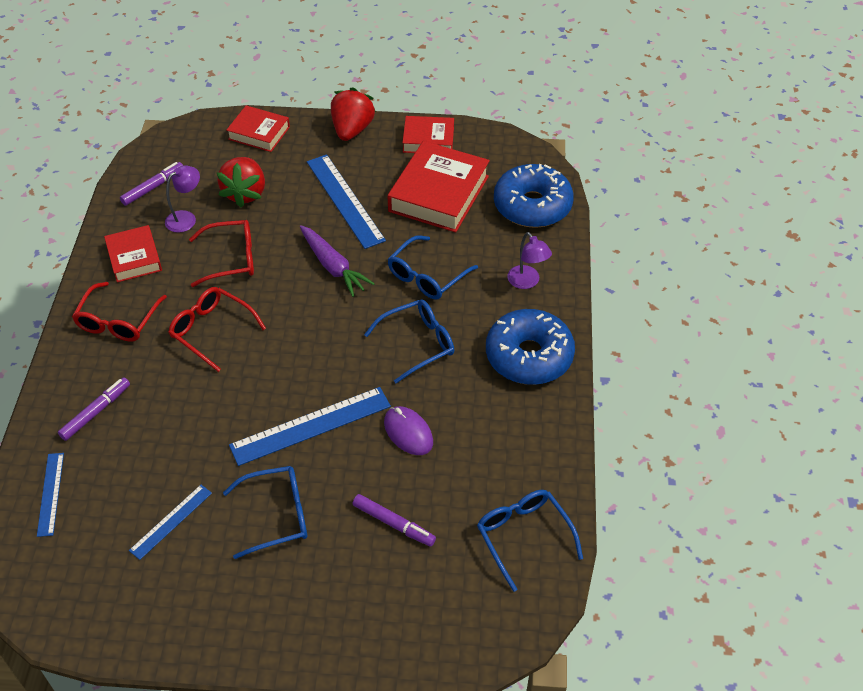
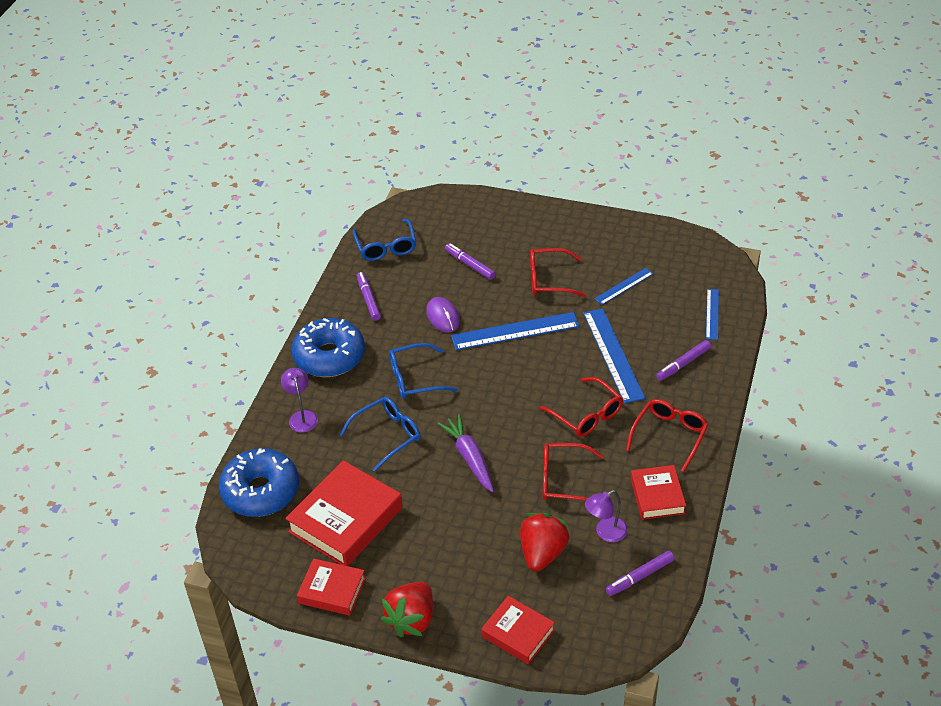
camera: 165 degrees left, 5 degrees down
(277, 515) = (549, 280): blue glasses -> red glasses
(345, 200) = (441, 527): blue ruler -> blue ruler (613, 355)
(514, 443) = (368, 299): none -> purple marker

